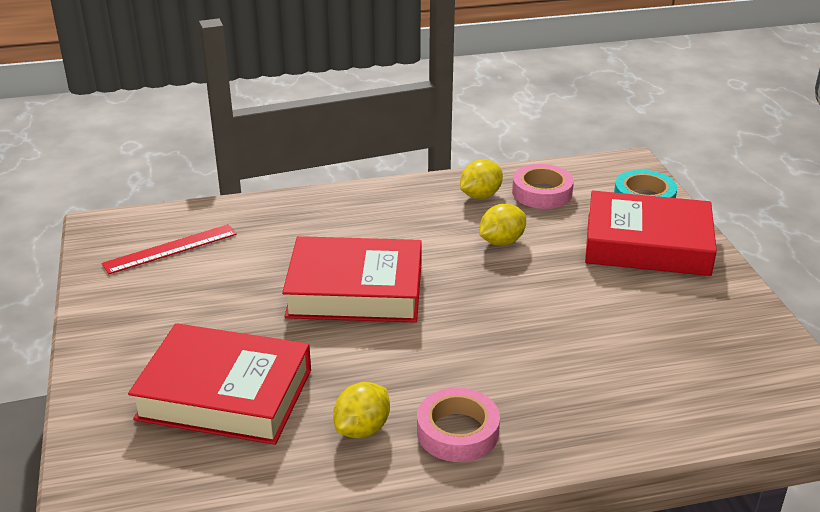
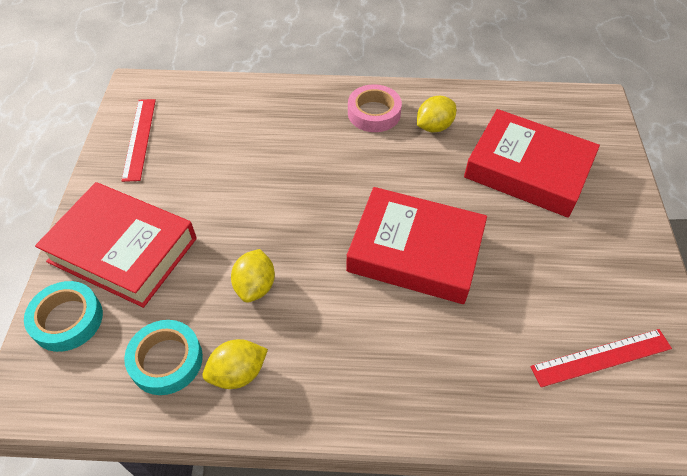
camera: 165 degrees left, 20 degrees up
(501, 241) = (255, 286): yellow lemon -> yellow lemon turned 60 degrees counterclockwise
(542, 193) = (166, 360): pink tape -> turquoise tape
(743, 339) = (139, 138): none -> red ruler

